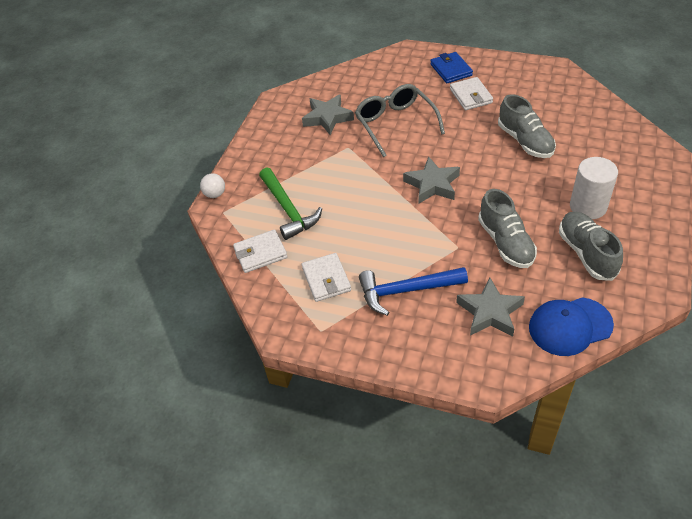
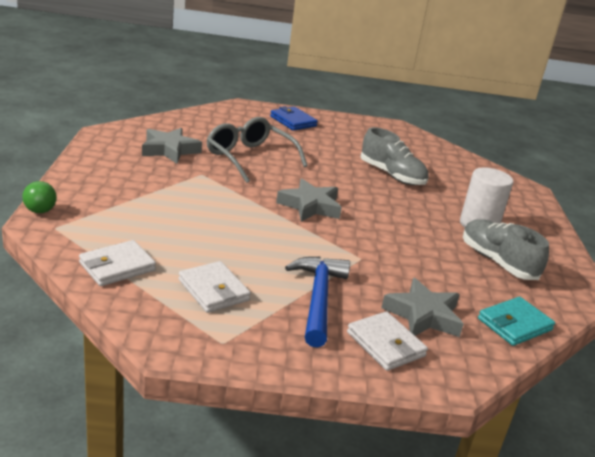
camera: 25 degrees left, 20 degrees down
(215, 194) = (40, 211): white ball -> green ball
(288, 209) = (143, 225): green hammer -> none
(406, 291) = (318, 298): blue hammer -> blue hammer turned 120 degrees clockwise
(471, 96) = (322, 140): white wallet -> white wallet (385, 344)
(505, 243) = (411, 254): grey shoe -> none
(570, 326) = (514, 324): blue cap -> turquoise wallet

